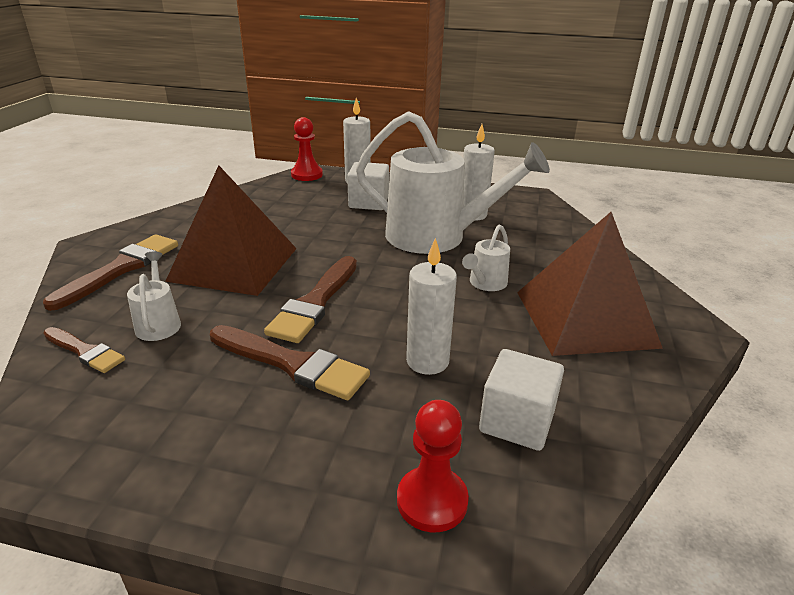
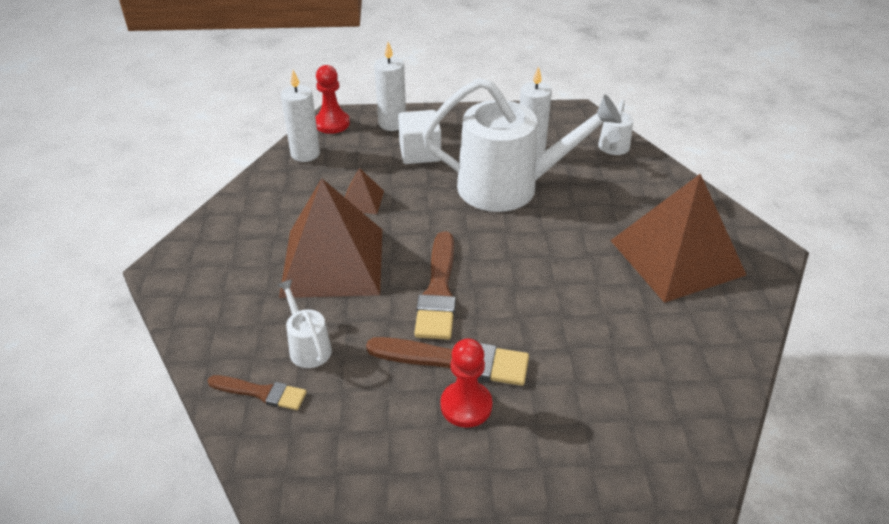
camera: 15 degrees left, 10 degrees up
(121, 269) = (222, 292): brown brush -> none
(293, 226) = (362, 200): none -> brown pyramid
(427, 361) = (567, 332): white candle -> white candle (305, 154)
(432, 501) = (627, 453): red pawn -> red pawn (466, 405)
(485, 284) = (579, 236): white watering can -> white watering can (613, 149)
(516, 421) = (660, 372): white cube -> none

